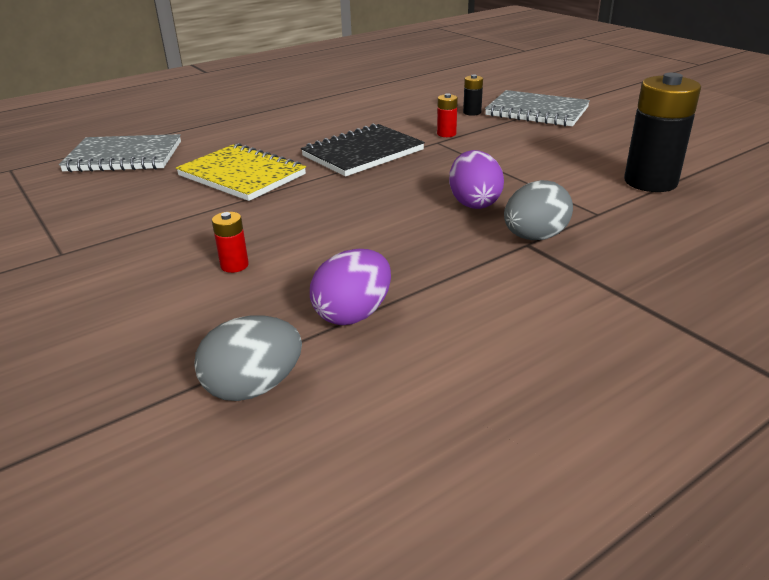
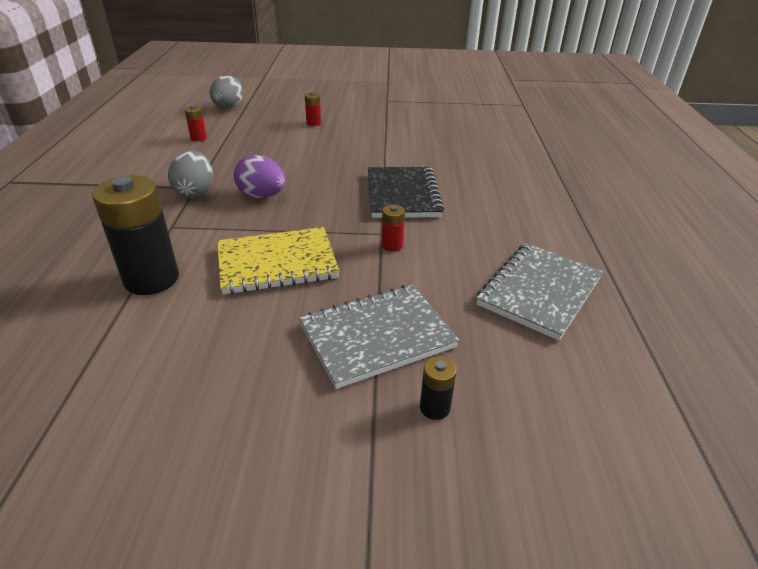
camera: 125 degrees right, 5 degrees up
(124, 157) = (506, 129): grey notebook -> grey notebook (539, 292)
(242, 175) = (422, 149): yellow notebook -> yellow notebook (277, 263)
(353, 314) = (232, 131): purple egg -> none
(419, 327) = (198, 138): none -> red battery
(472, 112) = (431, 291): black battery -> black battery (434, 408)

